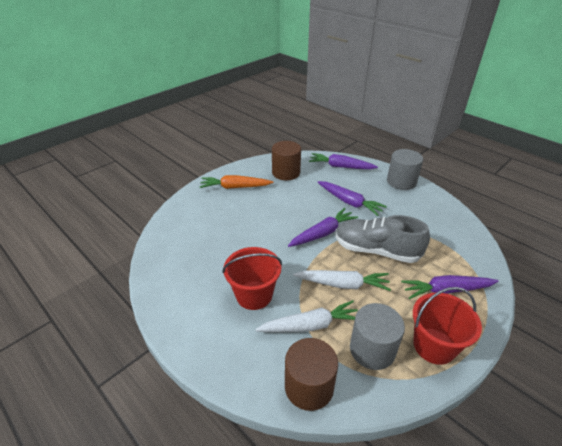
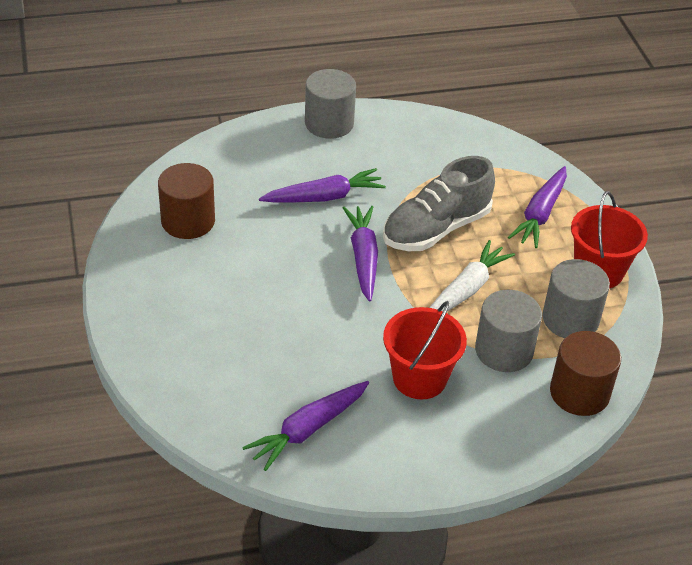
camera: 60 degrees left, 5 degrees up
(235, 187) = (168, 296): orange carrot -> none
(310, 325) = (504, 350): white carrot -> grey cylinder
(340, 167) = (234, 157): purple carrot -> purple carrot (308, 430)

